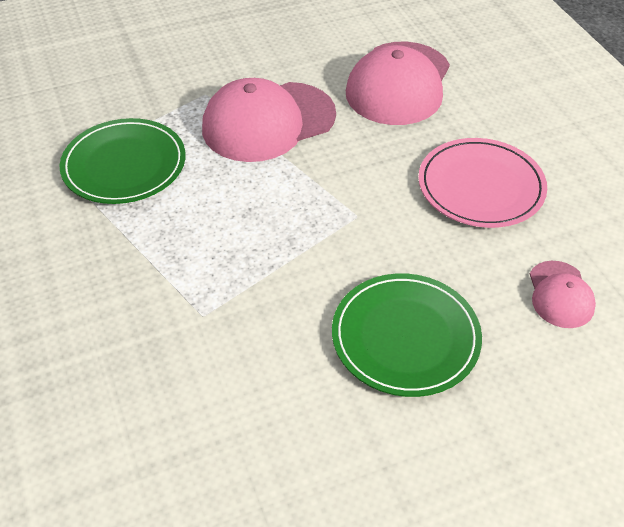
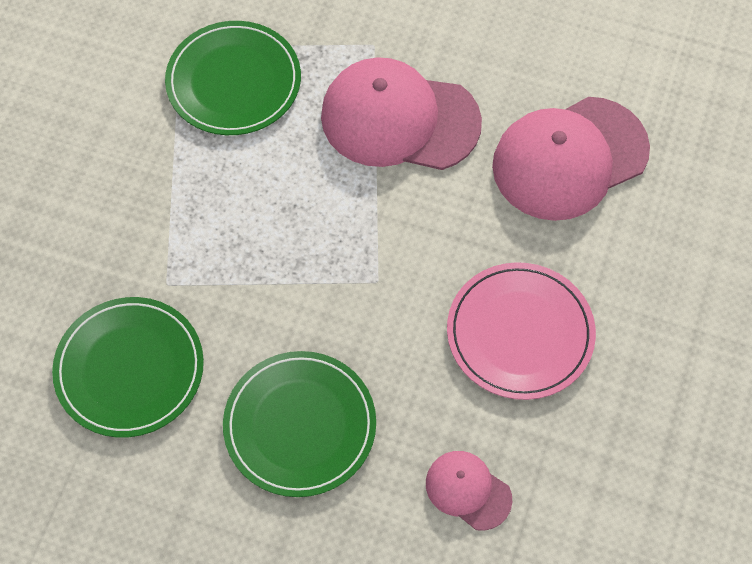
camera: 40 degrees right, 15 degrees up
(233, 392) = (129, 369): none -> green plate
(560, 294) = (468, 490): pink cap -> pink cap turned 90 degrees clockwise

